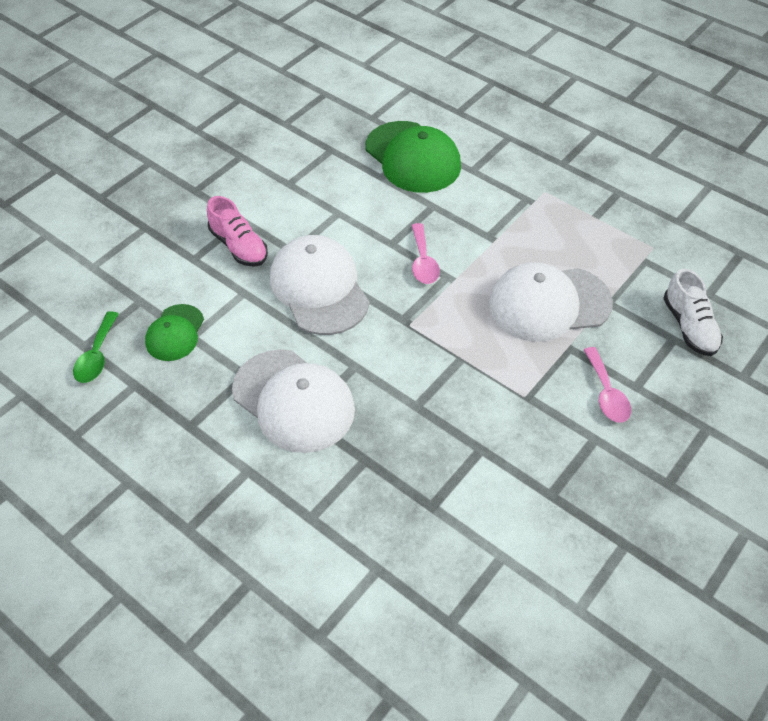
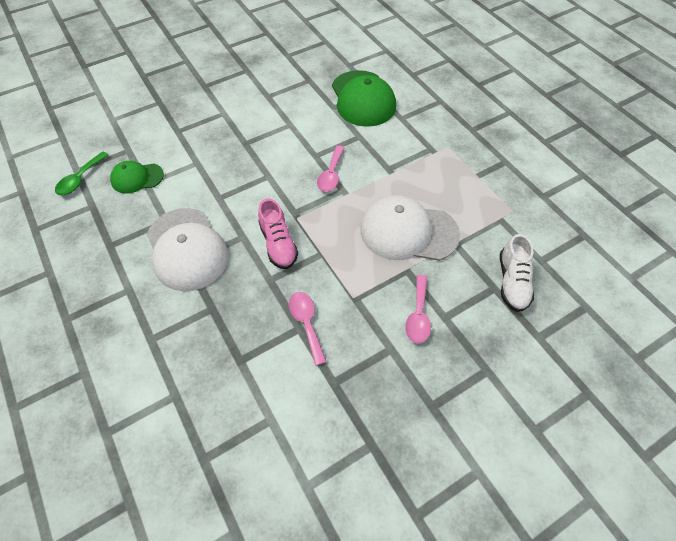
camera: 20 degrees right, 5 degrees up
(175, 333) = (137, 178): green cap -> green cap turned 45 degrees clockwise
(239, 246) = (211, 130): pink shoe -> pink shoe (278, 244)
(319, 288) = (248, 174): white cap -> none
(486, 441) = (306, 323): none -> pink spoon

